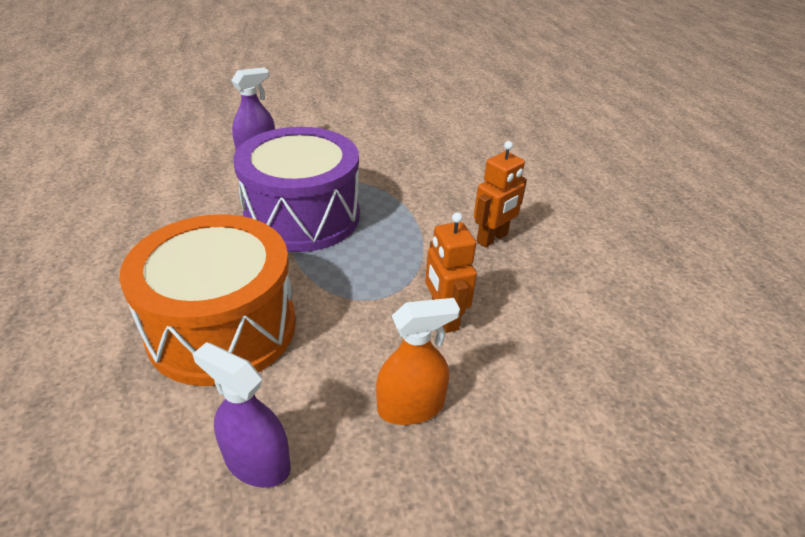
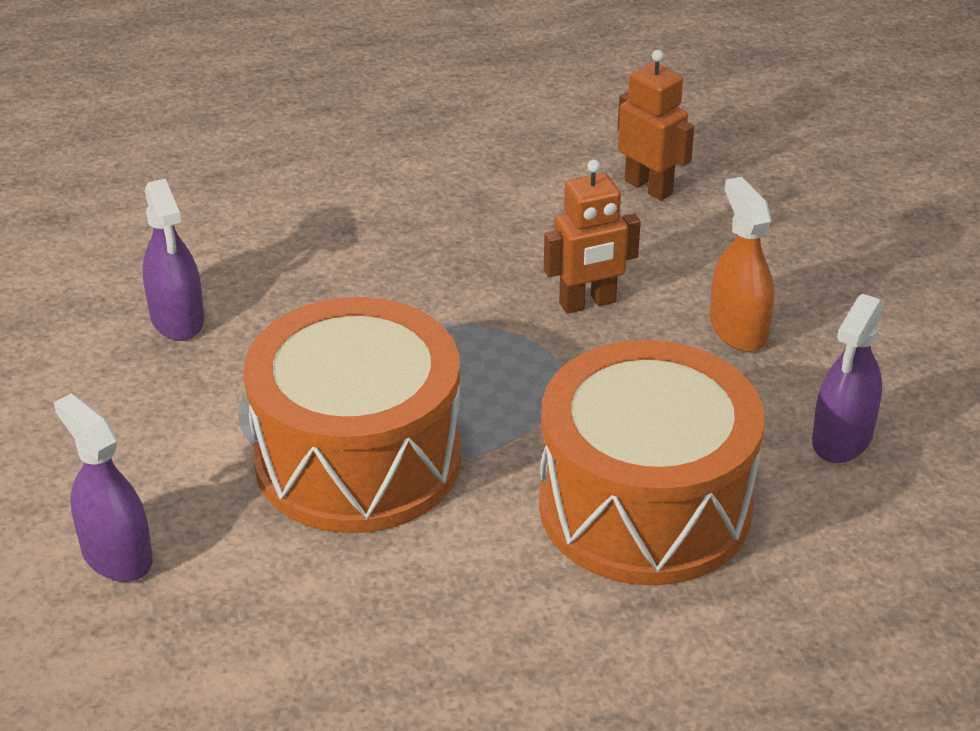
camera: 90 degrees left, 0 degrees up
(302, 216) = (358, 459): purple drum -> orange drum
(425, 164) = (177, 319): none -> purple spray bottle
(492, 238) = (409, 254): orange robot -> orange robot (649, 187)

